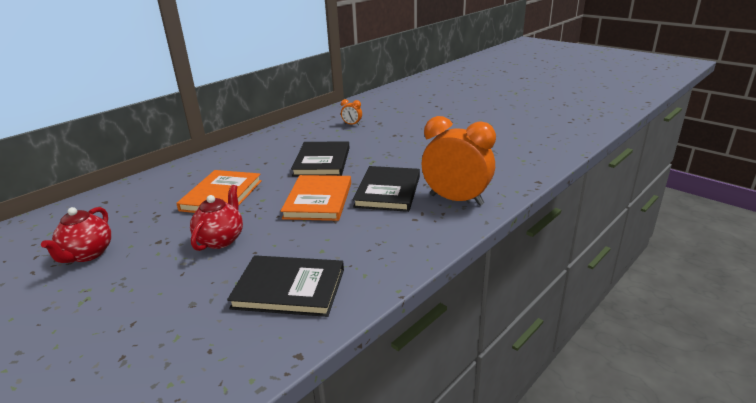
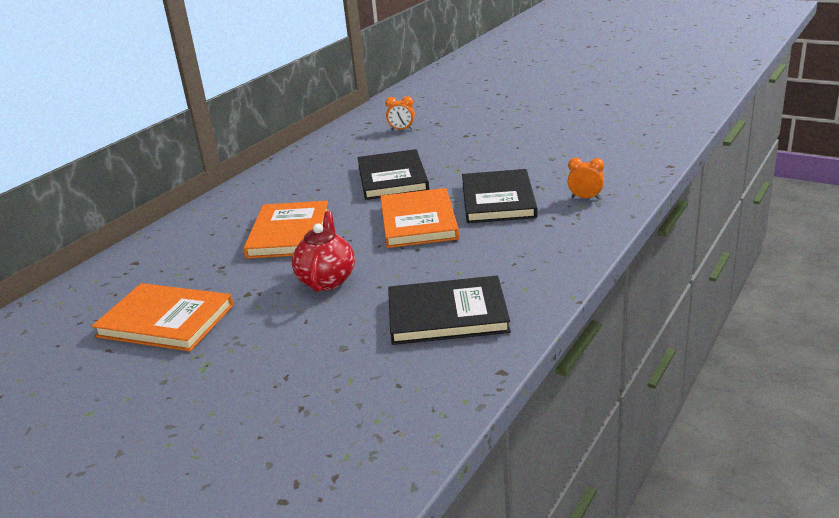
camera: 10 degrees left, 0 degrees up
(87, 254) = (166, 321): red teapot -> orange book
(456, 200) = (585, 198): orange clock -> orange clock, size x0.42

